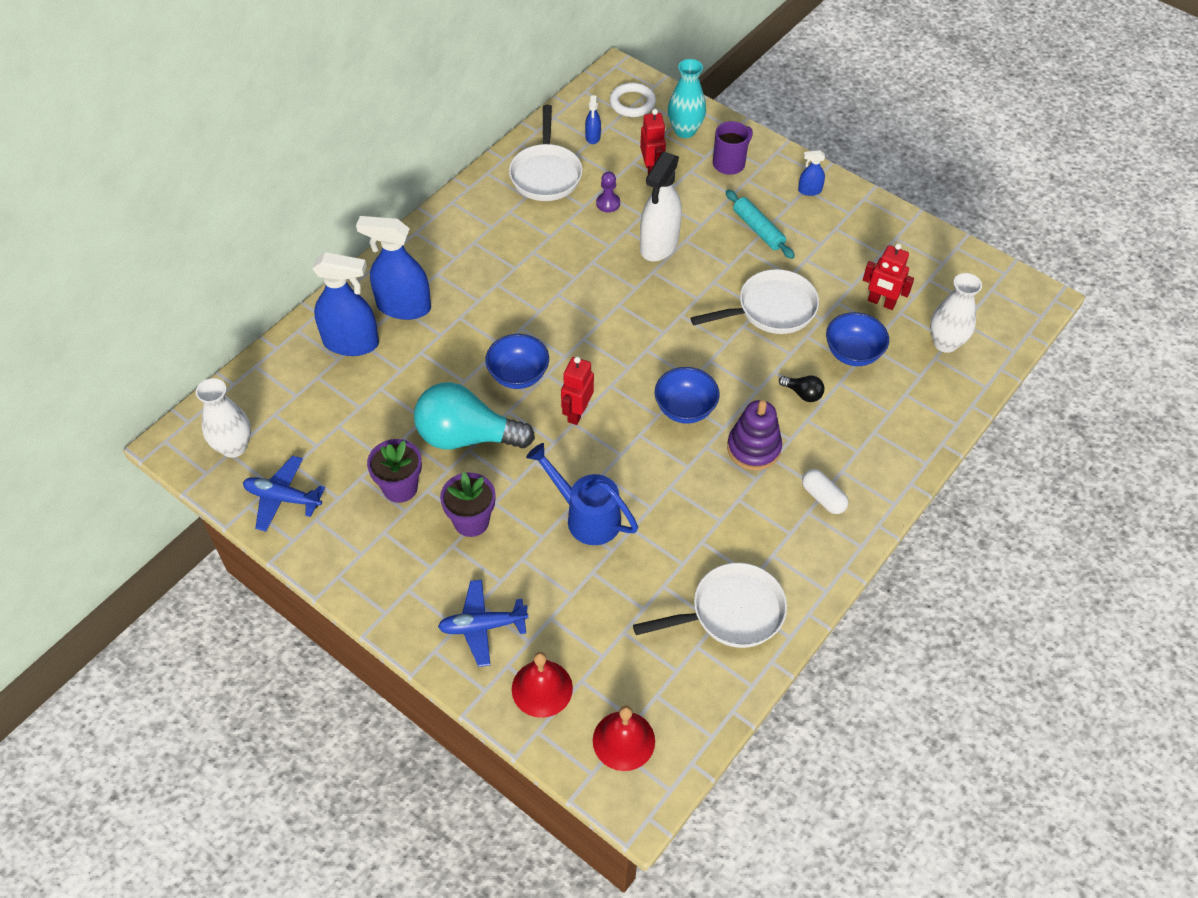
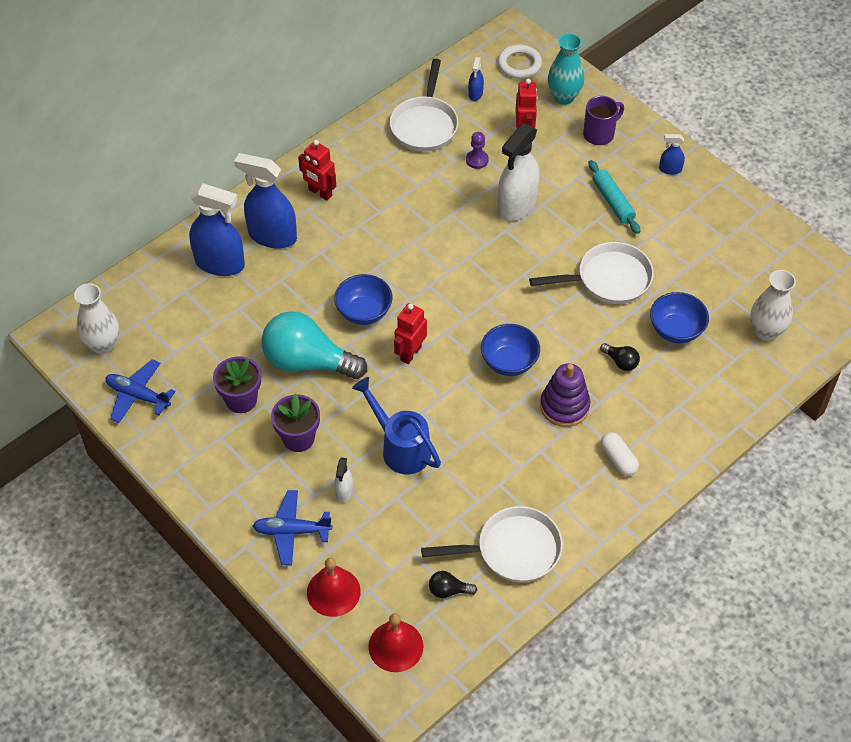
camera: 10 degrees right, 0 degrees up
(533, 573) = (344, 491): none -> white spray bottle
(670, 668) = (449, 590): none -> black light bulb
(881, 302) = (714, 285): red robot -> red robot (320, 193)

